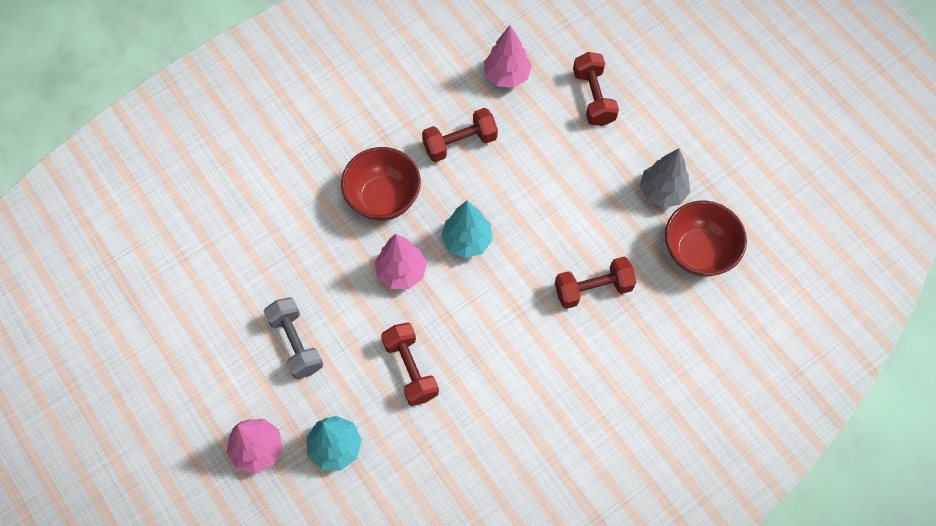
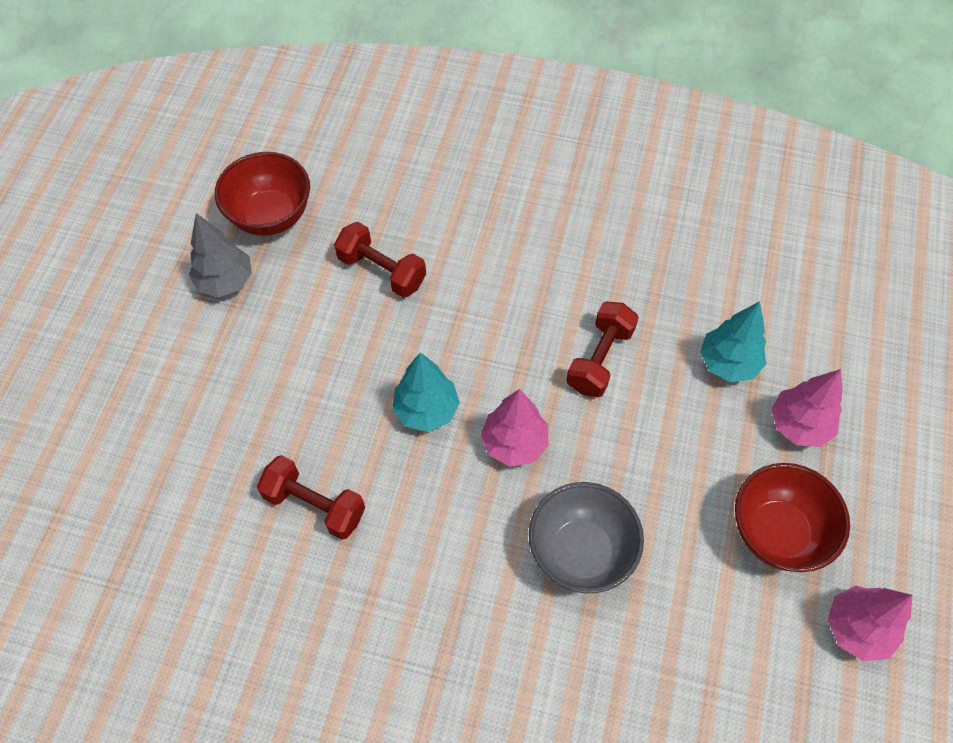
camera: 130 degrees left, 5 degrees down
(296, 343) = (677, 479): grey dumbbell -> none
(307, 254) = (581, 551): none -> grey bowl
(383, 198) = (449, 529): red bowl -> red bowl (777, 532)
(506, 76) = (184, 523): pink tree -> pink tree (857, 629)
(593, 97) = (150, 414): red dumbbell -> none

